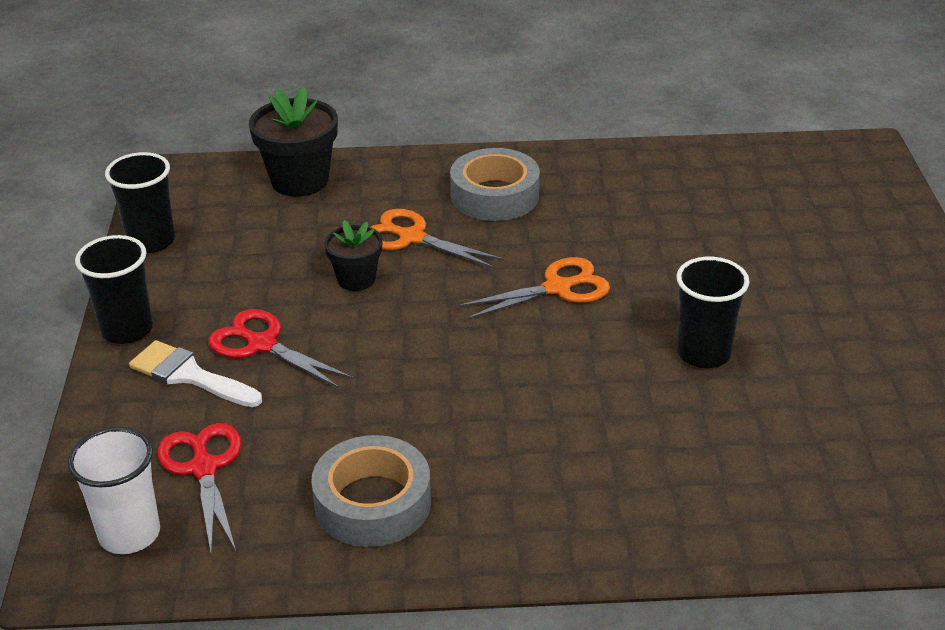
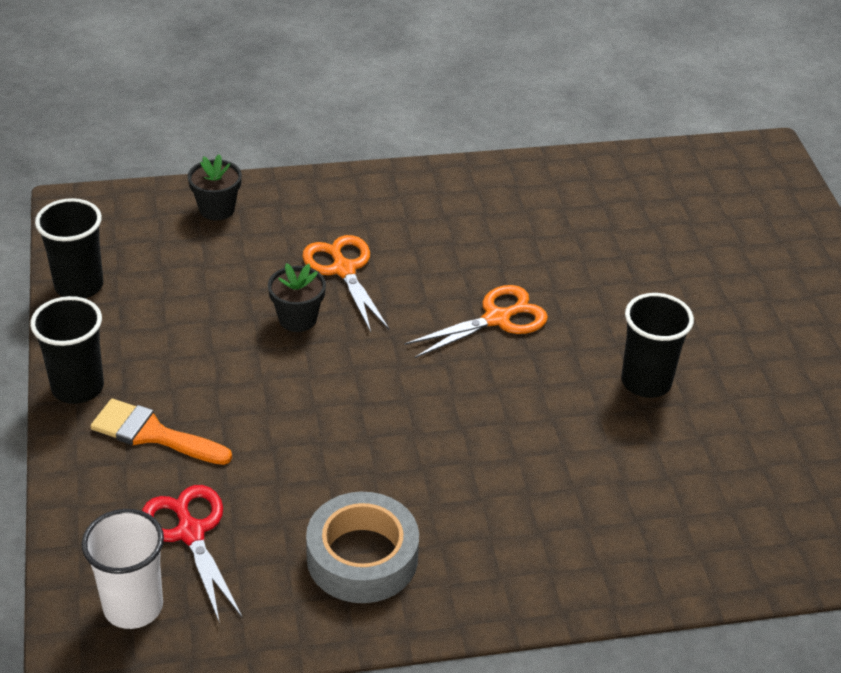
camera: 10 degrees left, 5 degrees up
(189, 375) = (153, 434): white brush -> orange brush
(262, 344) = (218, 396): red scissors -> none
(300, 180) = (217, 209): black flower pot -> black flower pot, size x0.60
(412, 237) = (343, 269): orange scissors -> orange scissors turned 45 degrees clockwise
(495, 195) = (417, 218): grey tape -> none

